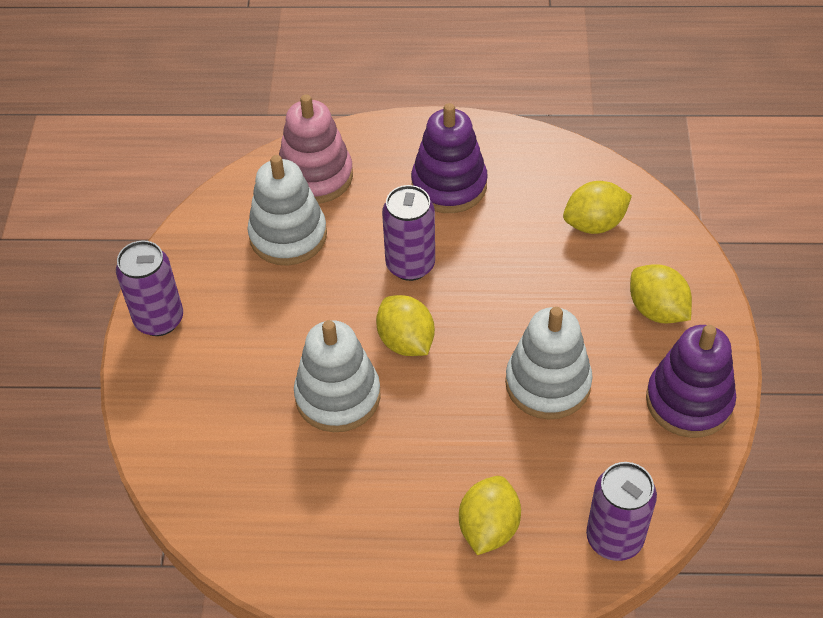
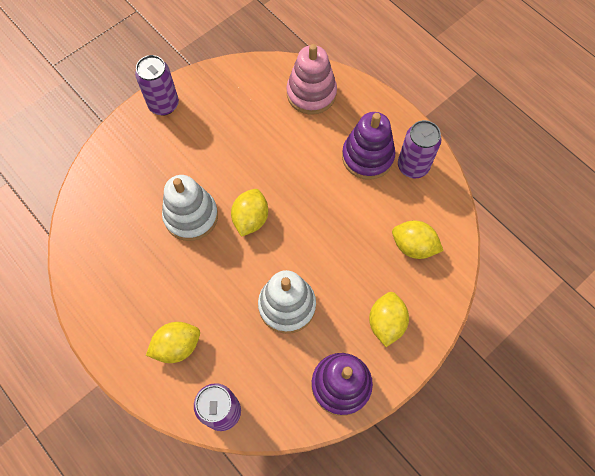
camera: 45 degrees right, 15 degrees up
(288, 235) = (263, 114): white stacking toy -> none
(410, 265) = (299, 182): purple can -> purple can (413, 166)

